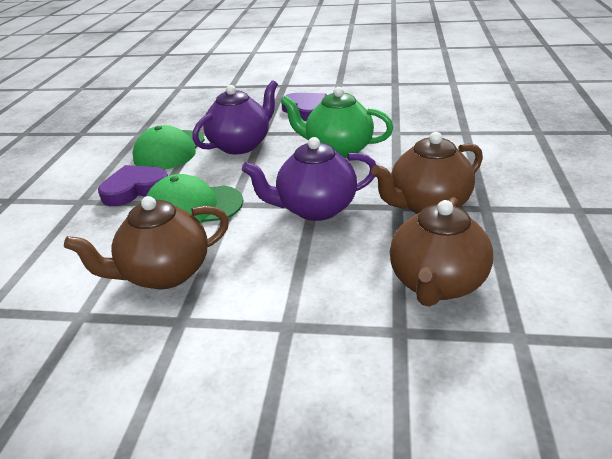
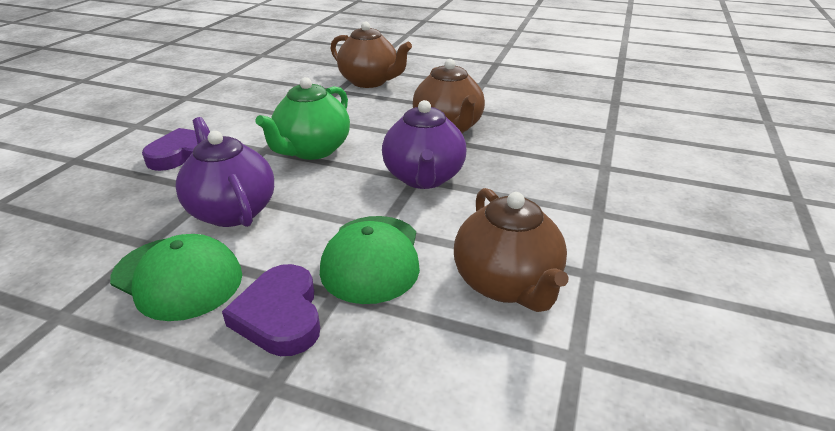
camera: 80 degrees left, 0 degrees up
(436, 284) = (553, 144): brown teapot -> brown teapot (370, 82)

